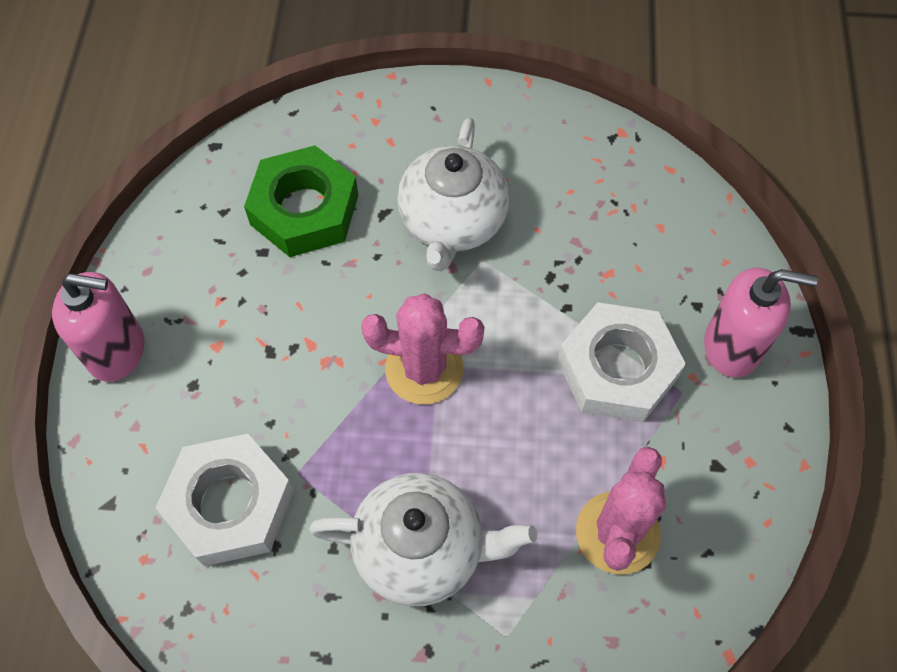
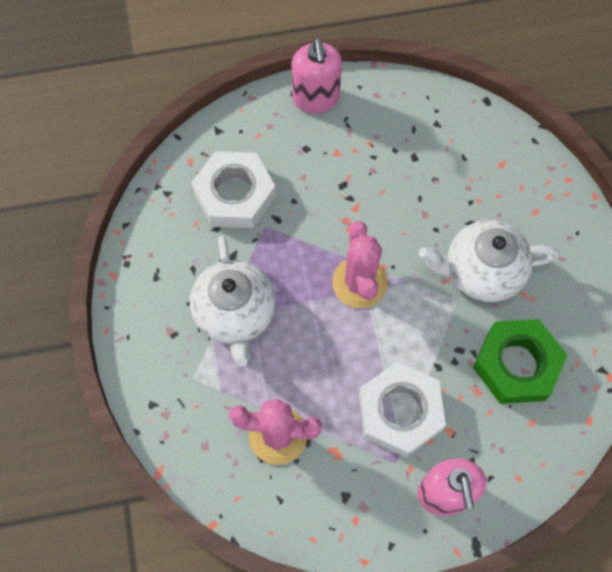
camera: 75 degrees right, 5 degrees up
(304, 209) = (456, 172): green nut -> green nut (516, 364)

